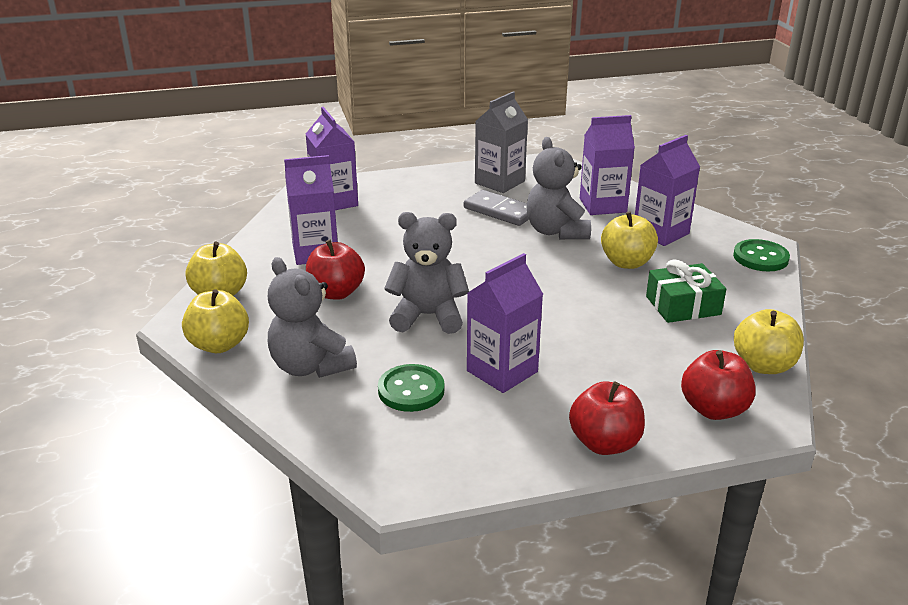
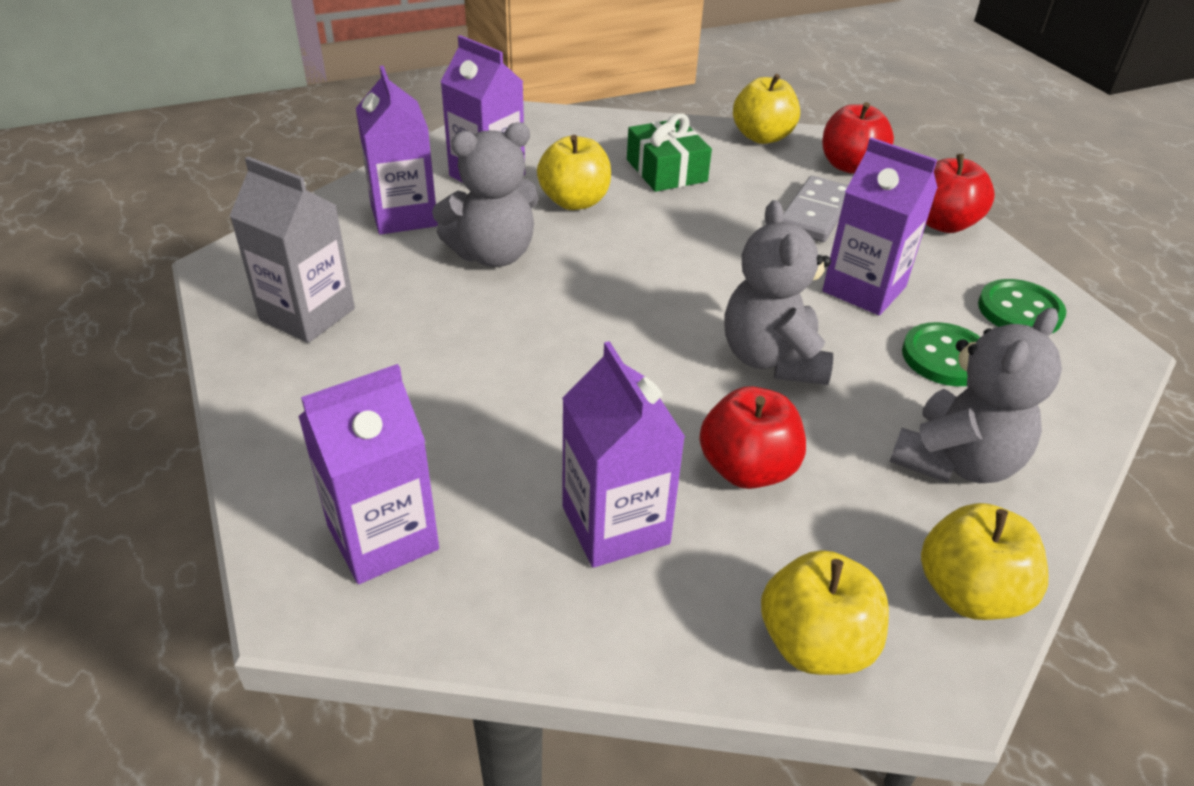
camera: 100 degrees left, 10 degrees up
(500, 211) = (425, 309): grey domino -> grey domino (816, 213)
(760, 257) = (542, 120): green button -> green button (1019, 311)

